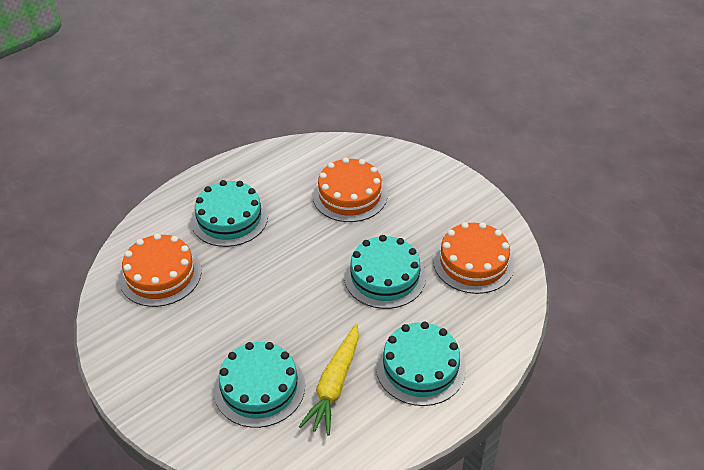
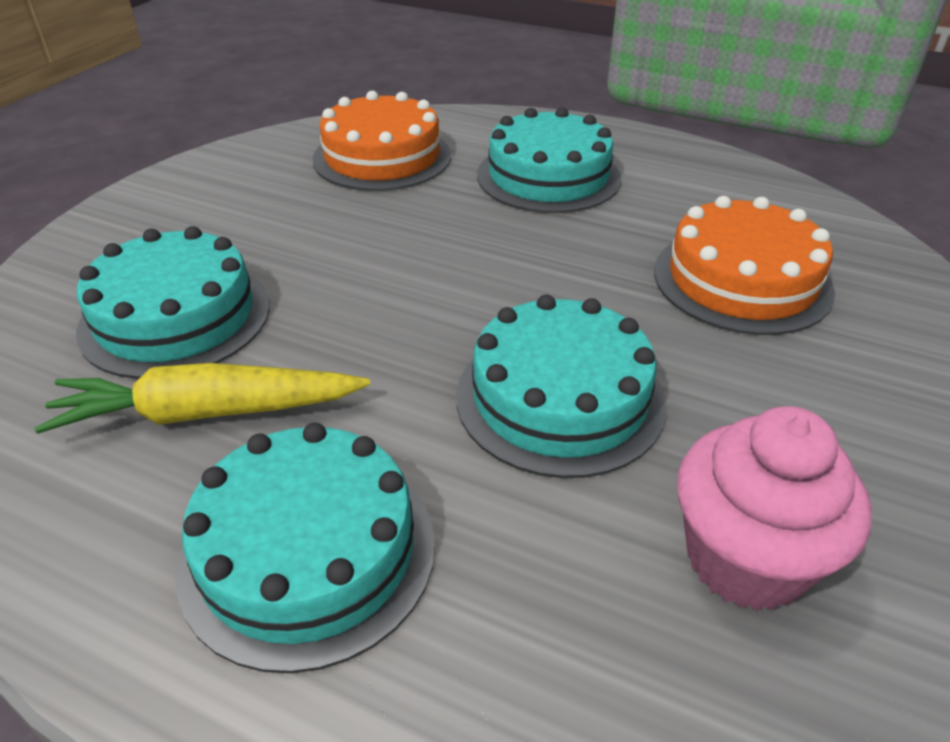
camera: 65 degrees right, 5 degrees down
(473, 262) = (746, 559): orange cake -> pink cupcake

